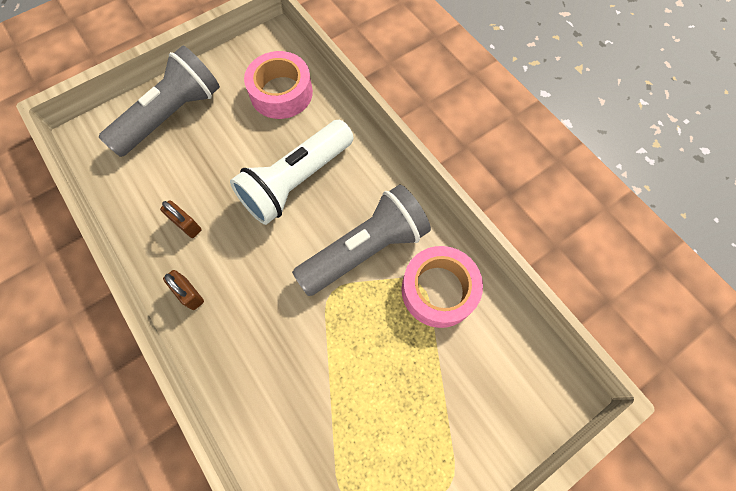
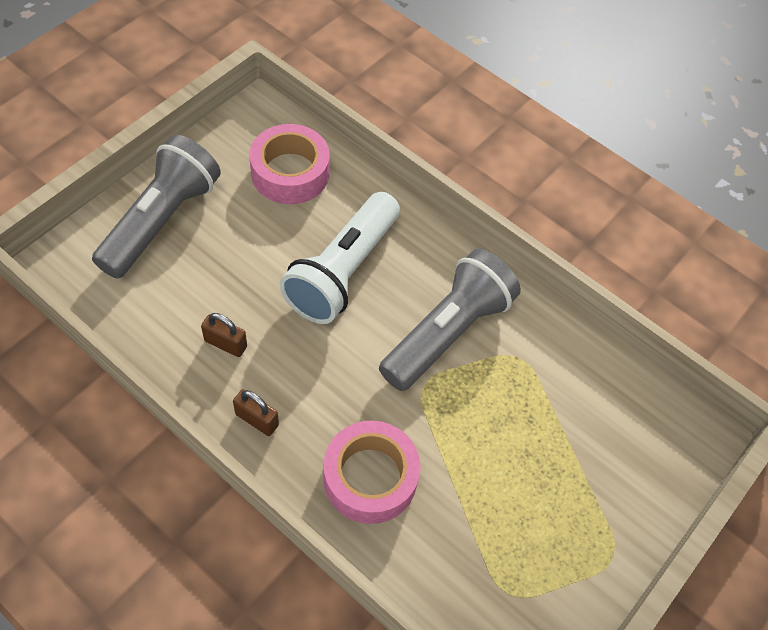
camera: 20 degrees left, 10 degrees down
(438, 290) = (542, 360): pink tape -> pink tape (370, 477)

